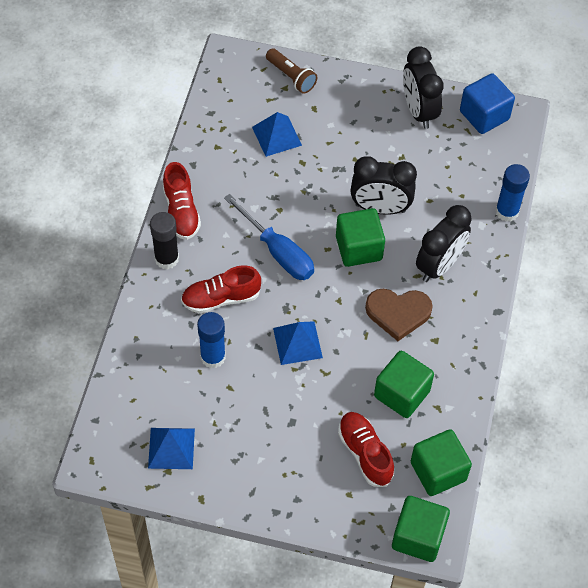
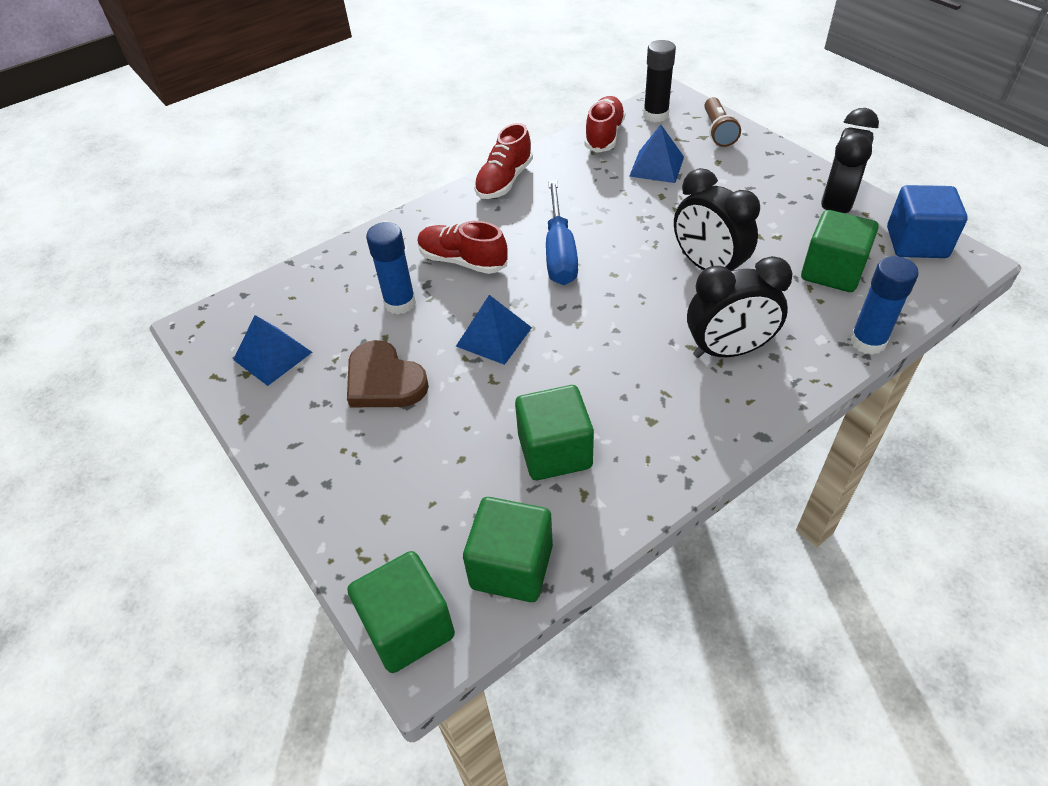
camera: 45 degrees right, 10 degrees down
(166, 259) = (451, 208): black glue stick -> black glue stick (655, 115)
(358, 248) = (648, 289): green cube -> green cube (832, 271)
(365, 453) = (448, 486): red shoe -> red shoe (604, 136)
(398, 313) = (632, 370): brown heart -> brown heart (384, 381)

